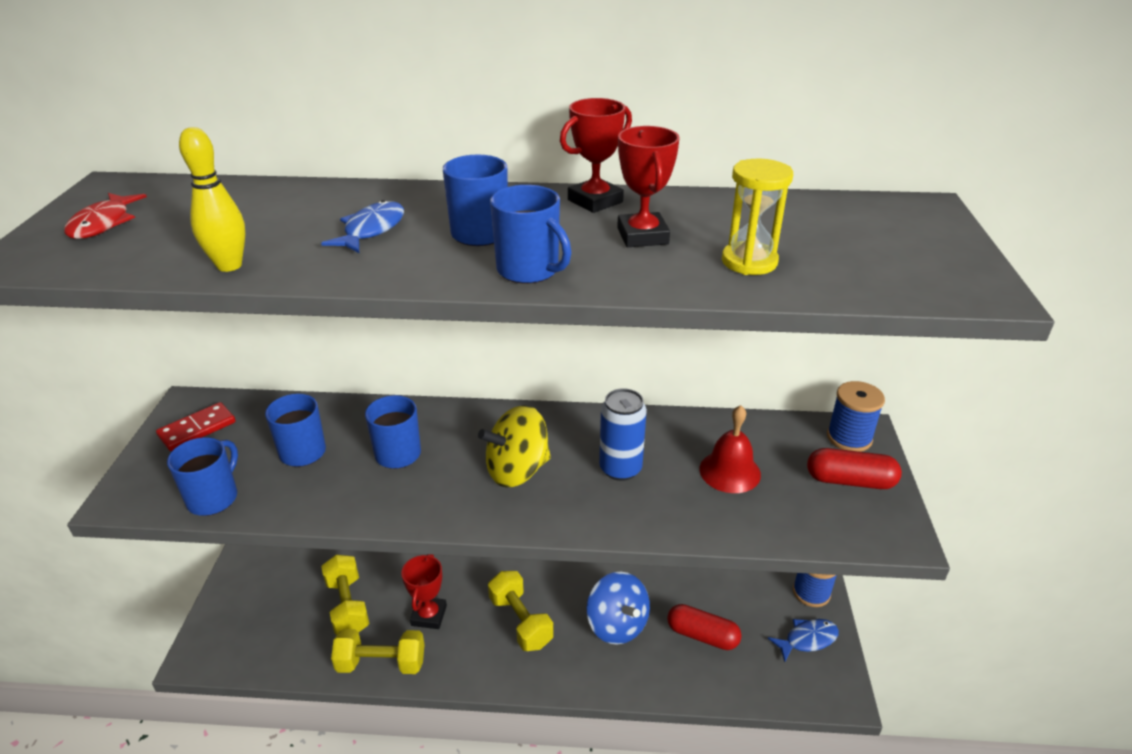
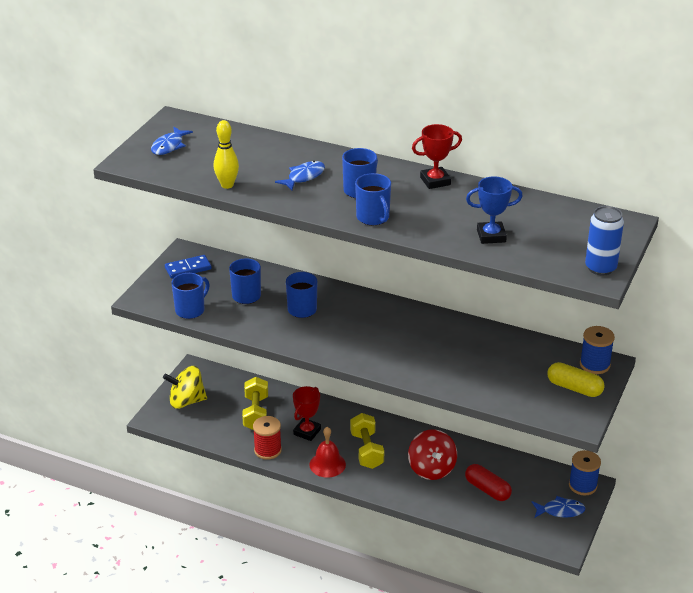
camera: 20 degrees right, 0 degrees up
(103, 224) = (169, 146): red fish -> blue fish
(197, 429) = (188, 268): red domino -> blue domino
(381, 663) = (267, 450): yellow dumbbell -> red spool
(517, 470) = (369, 335): yellow spinning top -> yellow spinning top (186, 401)
(617, 625) = (431, 469): blue spinning top -> red spinning top
(620, 469) = (433, 348): blue can -> blue can (600, 268)
(642, 236) = (446, 209): red trophy -> none
(730, 471) = (501, 365): red bell -> red bell (327, 464)
(749, 262) = (491, 236): yellow hourglass -> blue trophy
(850, 481) = (574, 388): red capsule -> yellow capsule

